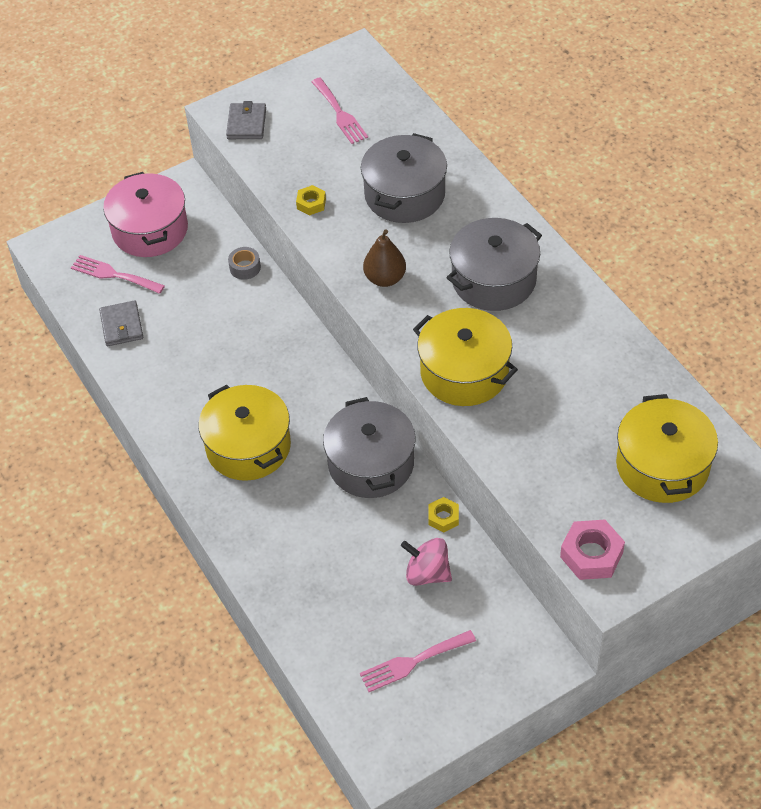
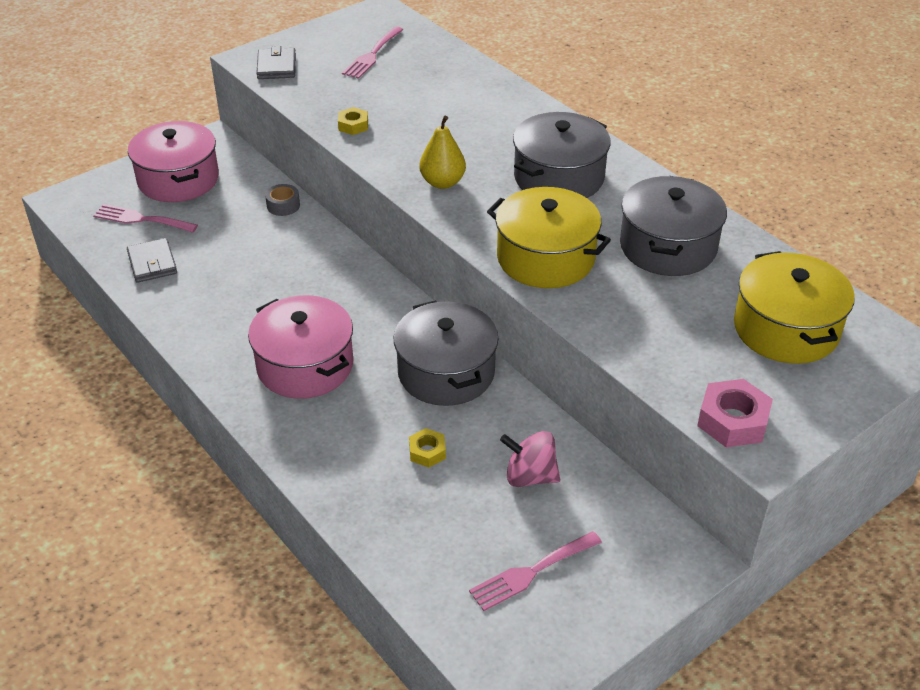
camera: 10 degrees left, 10 degrees down
(248, 446) = (305, 365): yellow pot -> pink pot
(340, 114) = (372, 55): pink fork -> pink fork turned 60 degrees clockwise
(385, 278) = (442, 182): brown pear -> yellow pear
(404, 194) = (450, 114): grey pot -> grey pot (668, 246)
(443, 517) = (537, 419): yellow nut -> yellow nut (427, 452)

